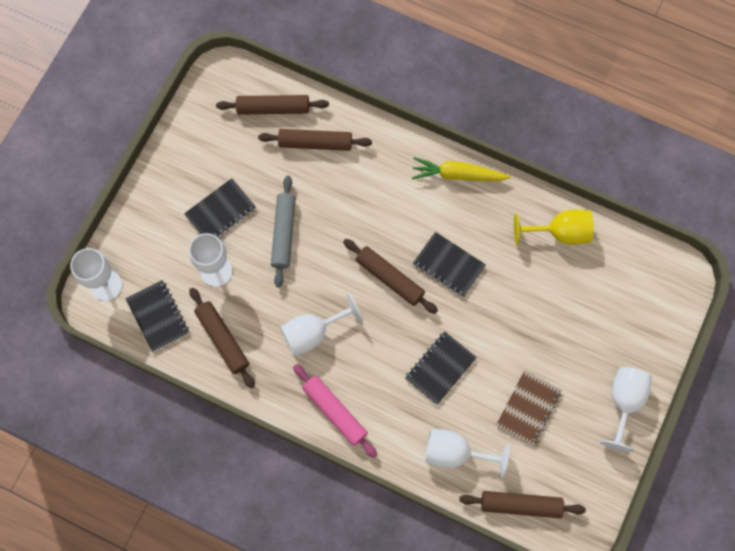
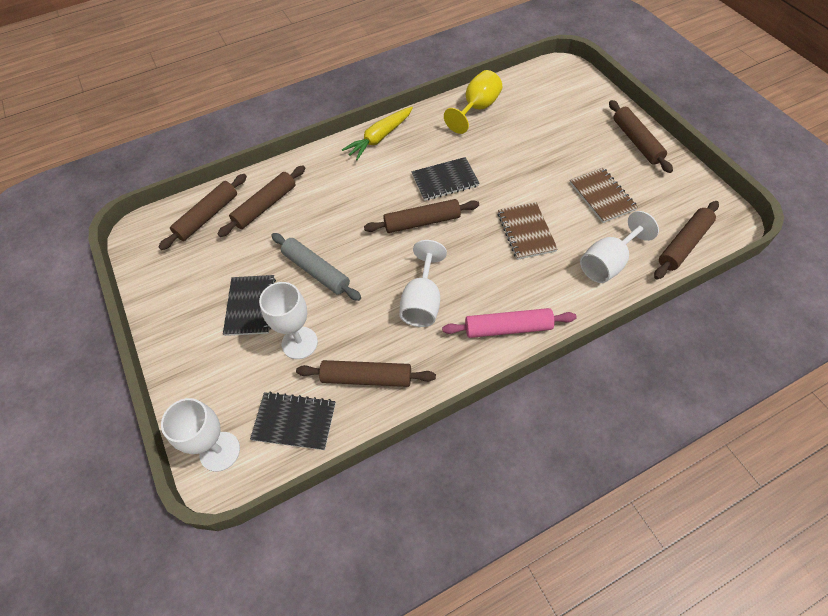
camera: 50 degrees left, 15 degrees down
(440, 368) = (526, 232): black notebook -> brown notebook
(624, 402) = (636, 141): white goblet -> brown rolling pin

